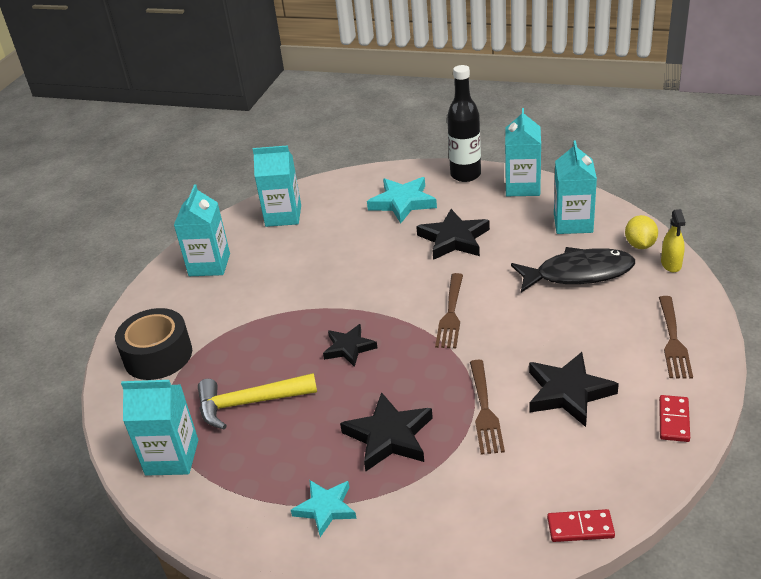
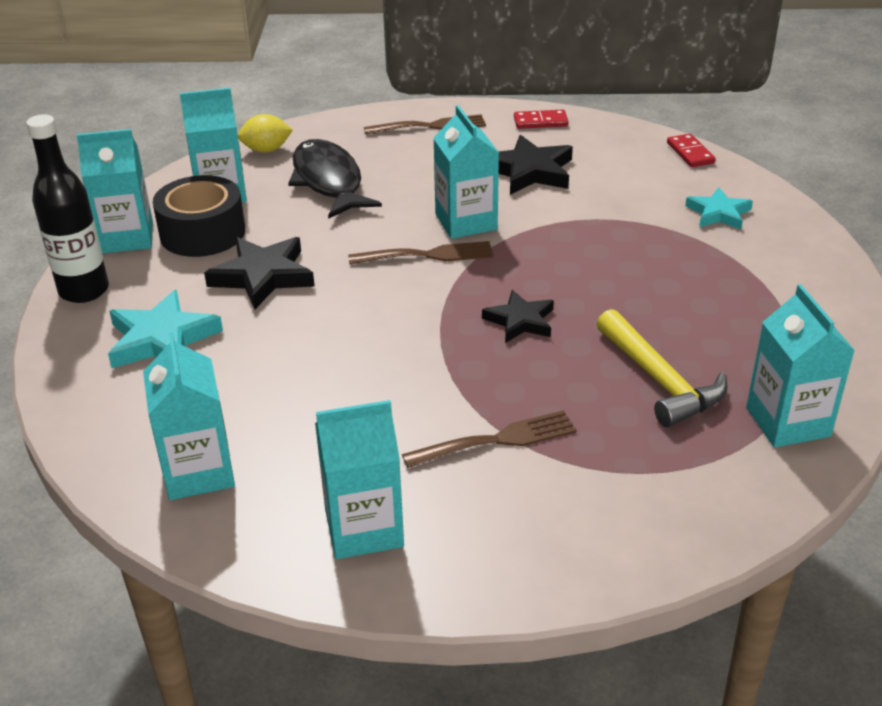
camera: 110 degrees left, 0 degrees up
(158, 355) = (616, 510): black tape -> black tape (202, 233)
(325, 508) = (770, 284): turquoise star -> turquoise star (718, 213)
(389, 436) = (649, 264): black star -> none
(484, 410) = (579, 213): brown fork -> brown fork (497, 440)
(492, 340) = (466, 222): none -> turquoise carton
(671, 264) = (302, 132): yellow spray bottle -> none

